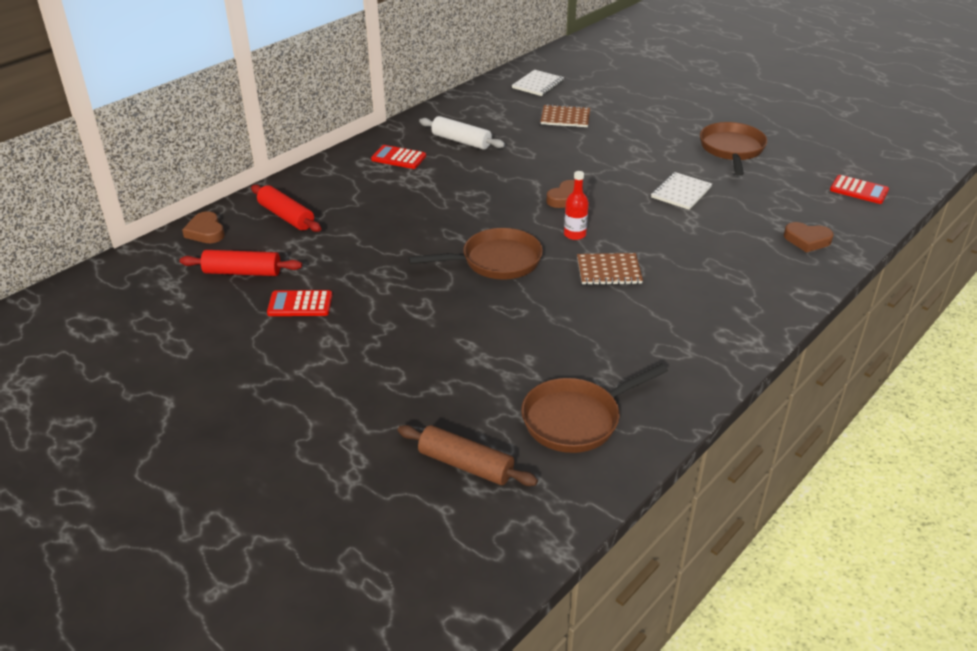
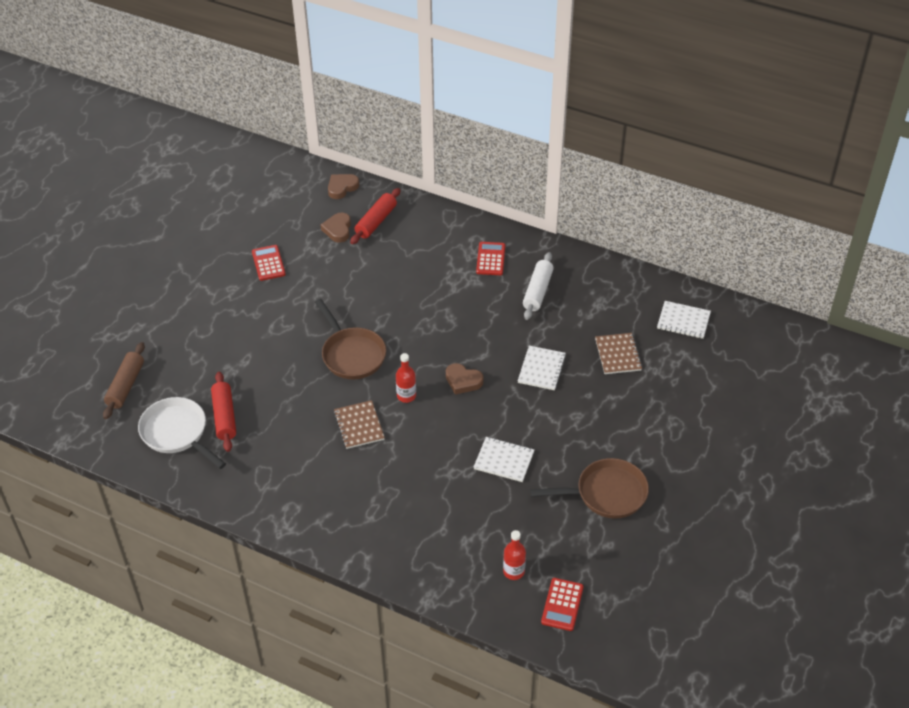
camera: 75 degrees right, 10 degrees up
(242, 272) = (297, 223): red rolling pin -> red rolling pin (224, 416)
(568, 155) = (541, 369): none -> white notebook
(576, 419) = (177, 433): brown pan -> white pan
(807, 240) = (450, 561): brown heart -> brown heart (338, 230)
(820, 208) = (513, 571): none -> red bottle

